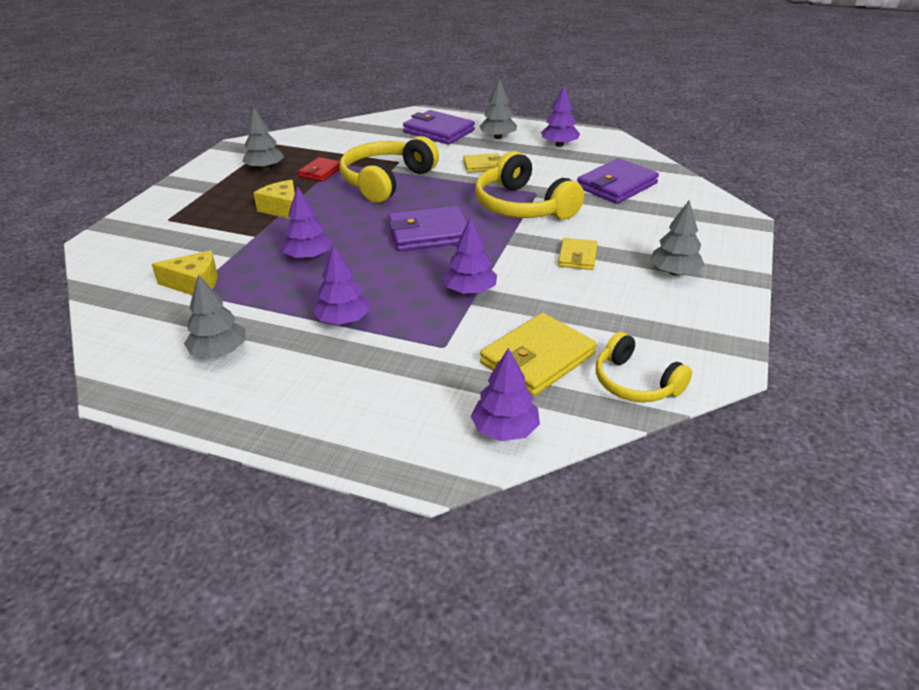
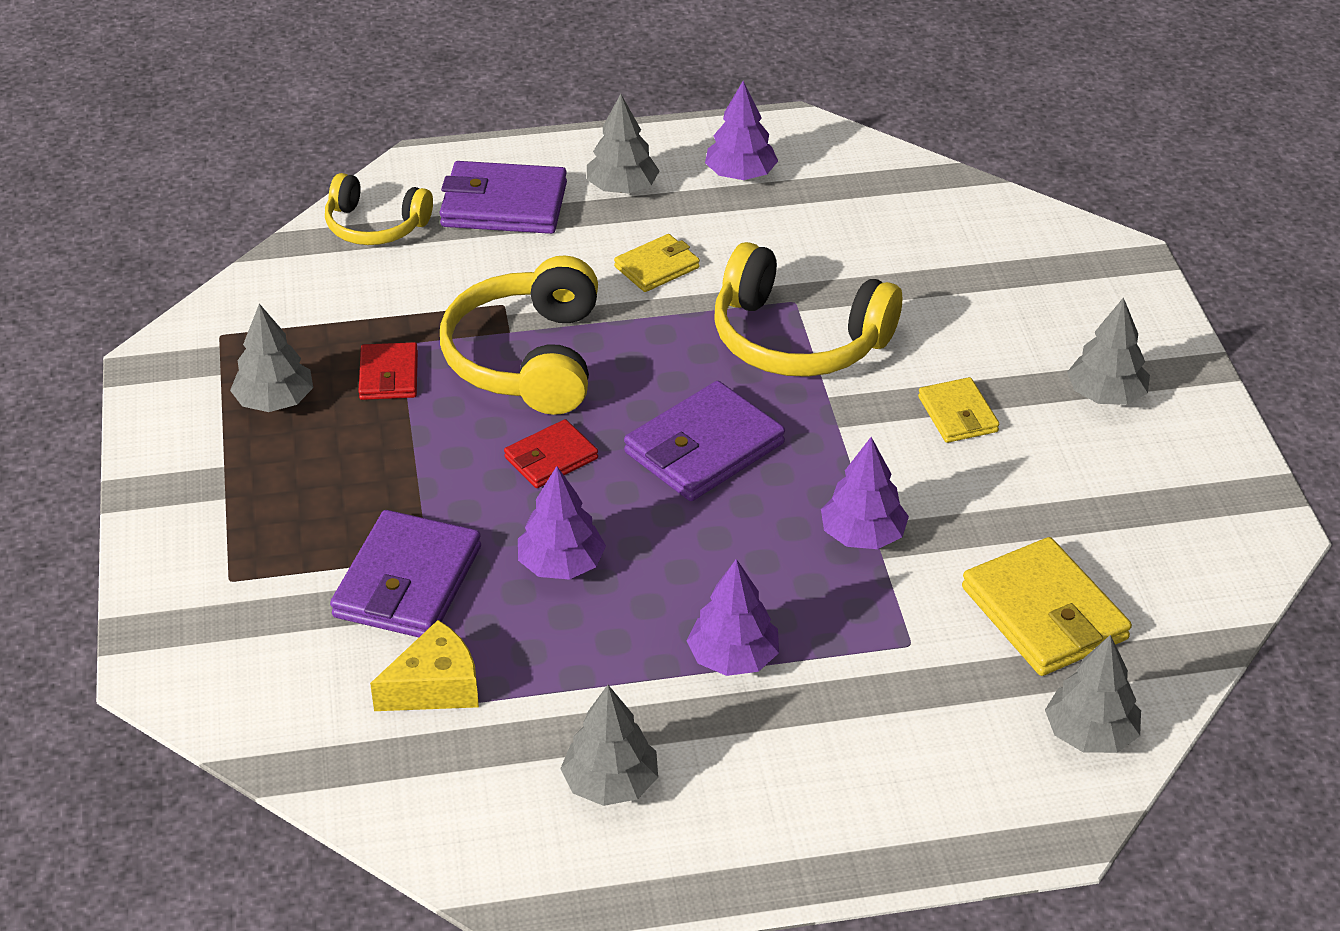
camera: 30 degrees left, 5 degrees up
(282, 209) = (411, 483): yellow cheese -> none
(353, 217) = (551, 458): none -> red wallet
(505, 430) = (1090, 734): purple tree -> grey tree
(537, 359) = (1044, 613): yellow wallet -> yellow wallet turned 45 degrees counterclockwise
(617, 185) = (903, 244): purple wallet -> purple wallet (408, 582)
(635, 382) = (1186, 600): yellow headphones -> yellow headphones (375, 226)

